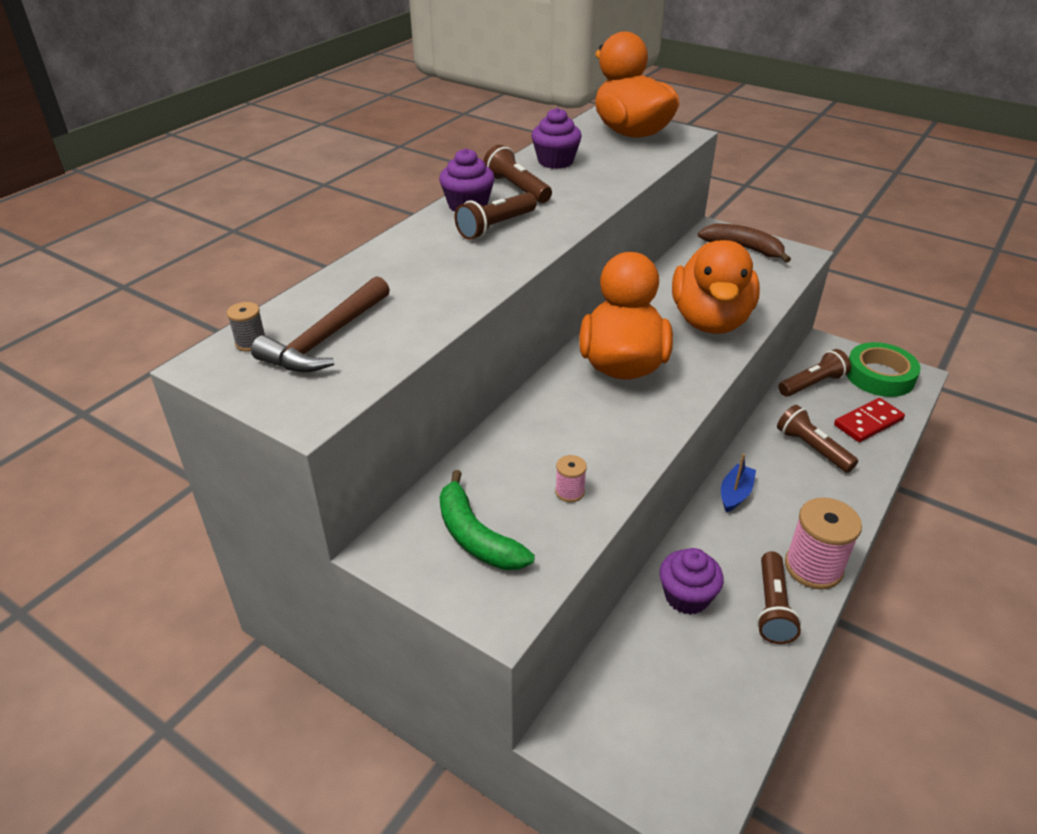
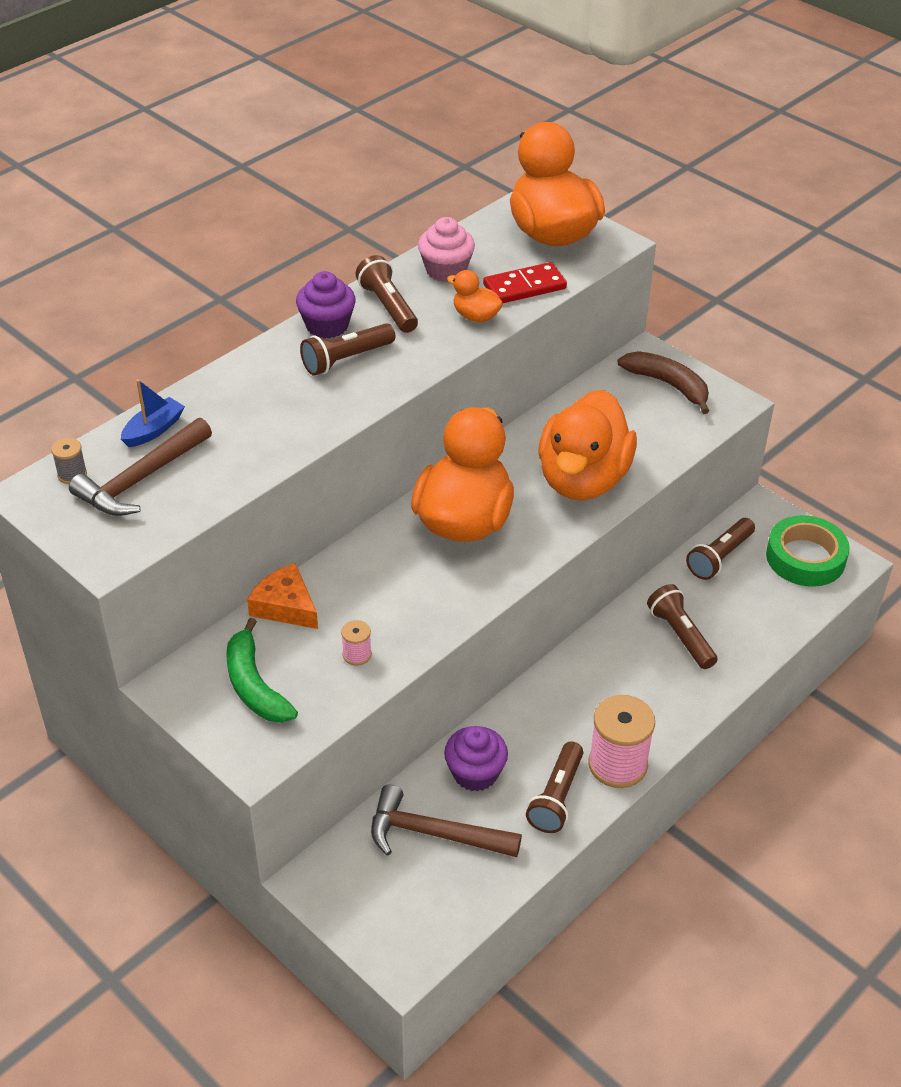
camera: 10 degrees right, 5 degrees up
(482, 457) = (285, 606): none -> orange cheese
(555, 161) = (446, 270): purple cupcake -> pink cupcake
(597, 188) = (476, 316): none -> orange duck
(671, 664) = (433, 833): none -> brown hammer
(735, 494) = (571, 674): blue boat -> blue boat (154, 430)
(812, 384) = (719, 557): brown flashlight -> brown flashlight turned 150 degrees clockwise
(868, 422) = (760, 614): red domino -> red domino (524, 287)

